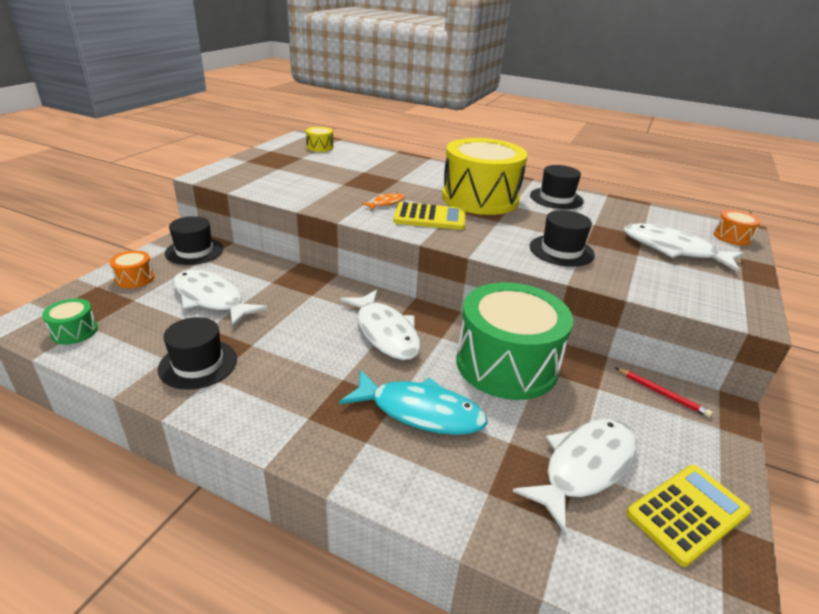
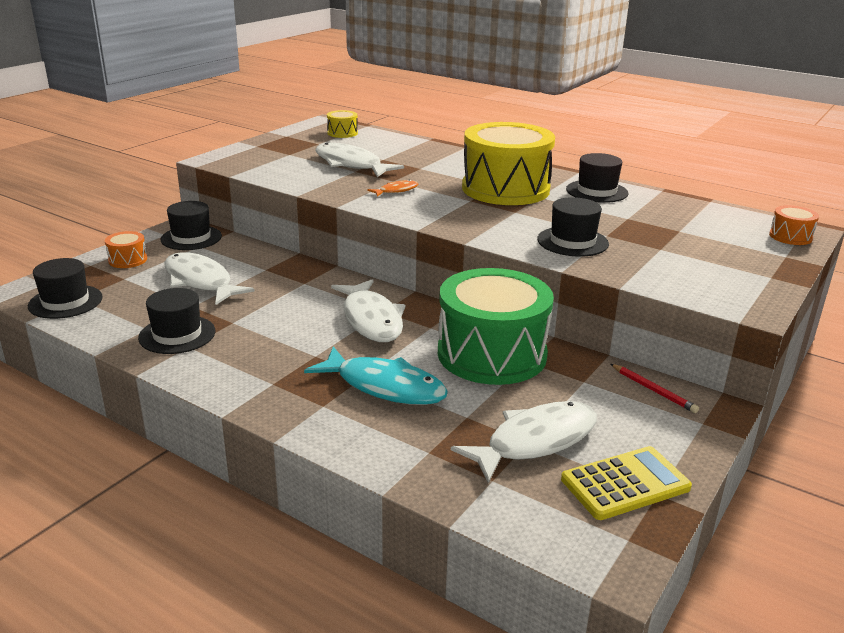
camera: 10 degrees right, 5 degrees down
(74, 331) = (65, 302): green drum -> black hat
(430, 217) = (439, 206): yellow calculator -> none
(673, 250) = (706, 246): white fish -> white fish (351, 164)

